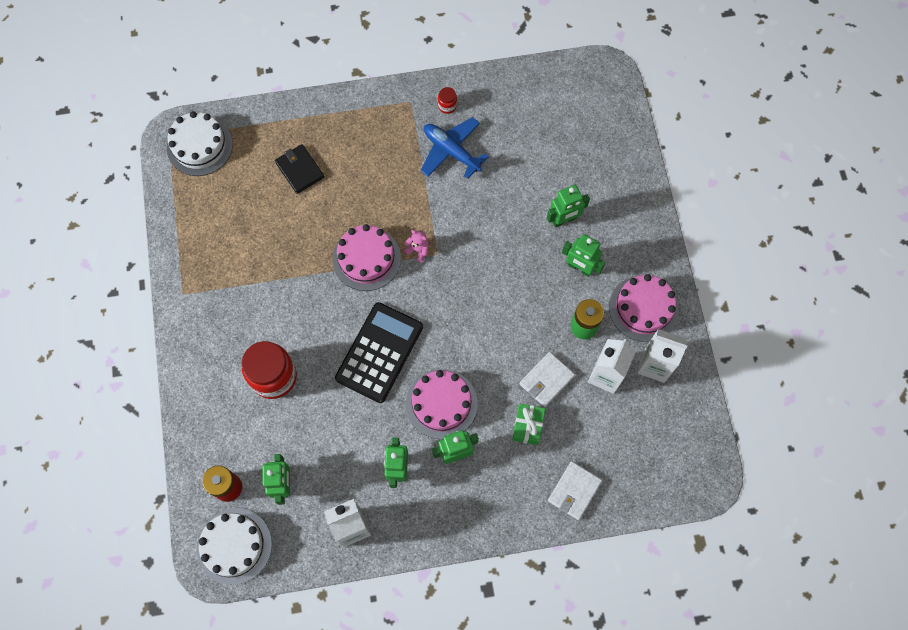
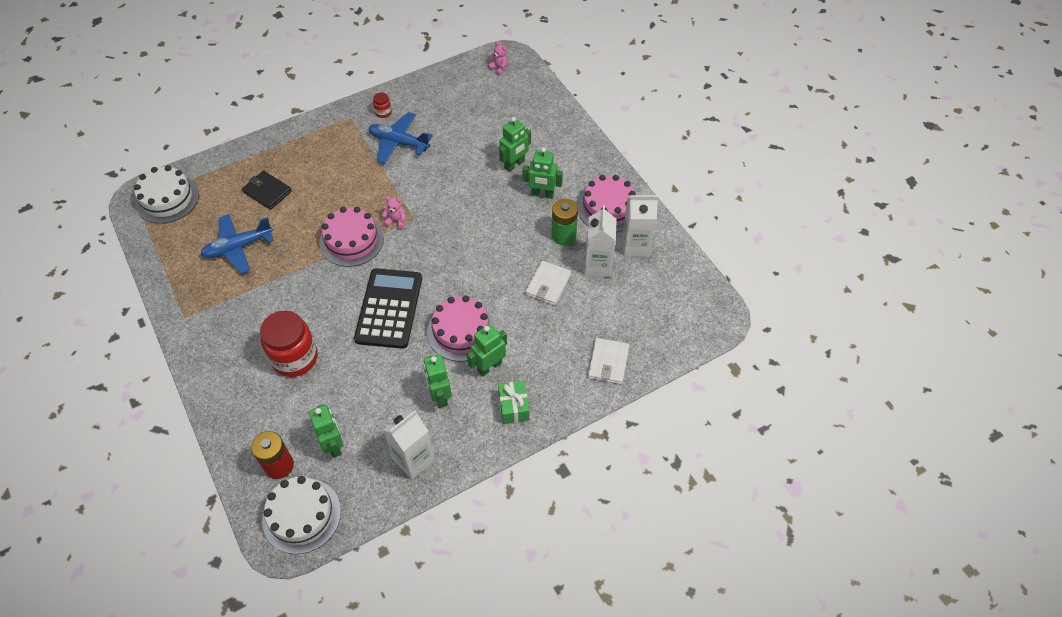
camera: 20 degrees left, 15 degrees down
(253, 229) = (238, 247): none -> blue plane
(527, 426) = (546, 325): green gift -> green gift (513, 407)
(591, 85) = (499, 68): none -> pink teddy bear

